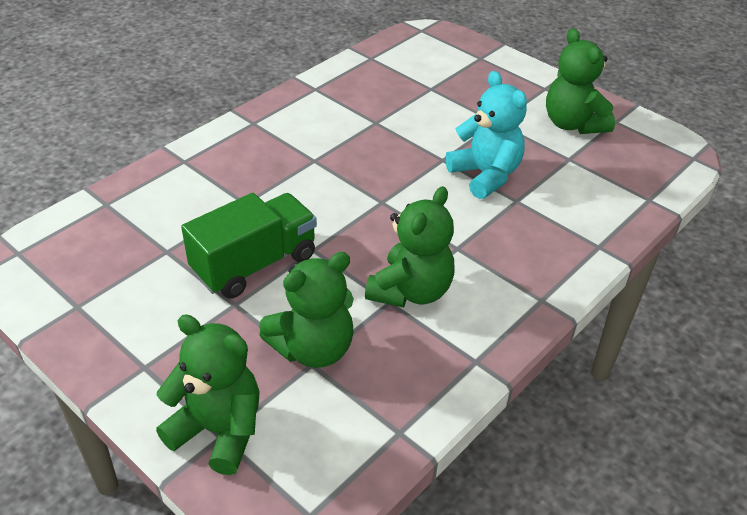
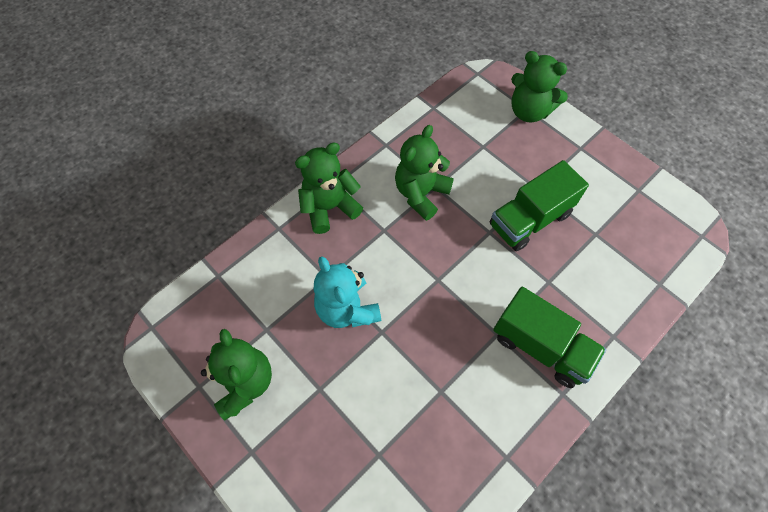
camera: 175 degrees left, 20 degrees up
(268, 152) = (540, 346): none -> green truck
(313, 349) = (483, 155): green teddy bear -> green teddy bear (329, 207)

